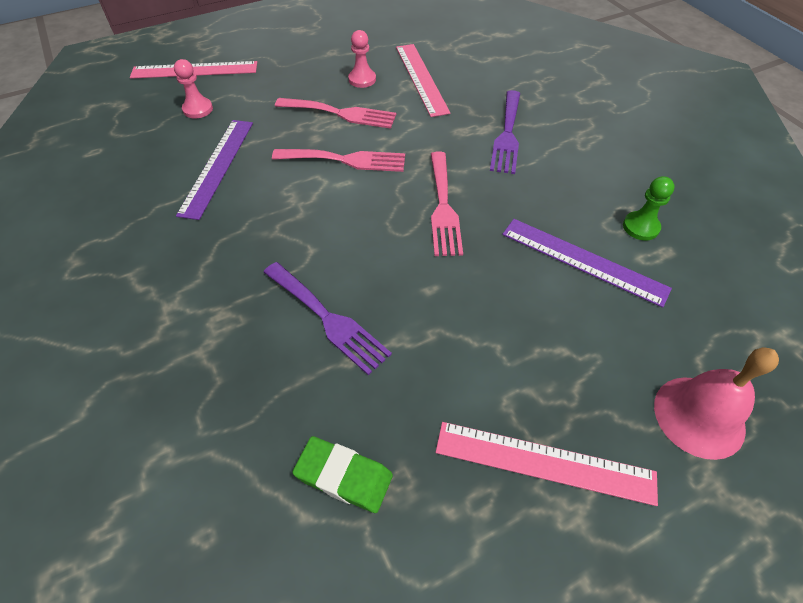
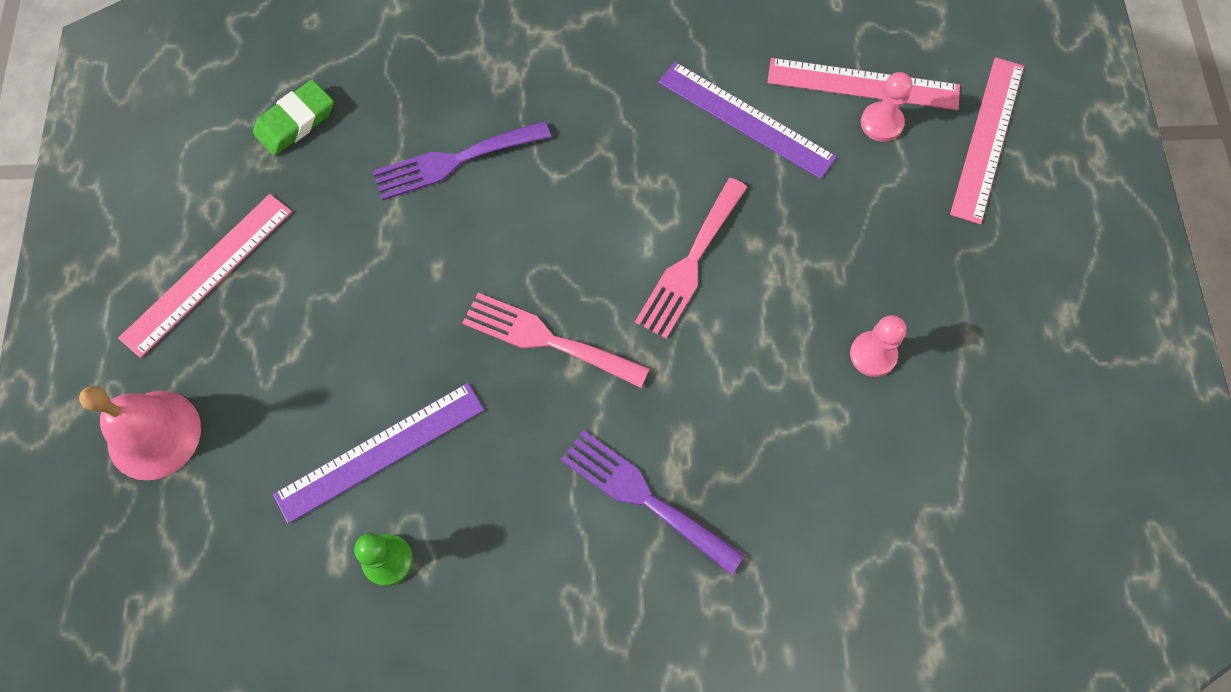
camera: 115 degrees right, 15 degrees up
(341, 113) = (796, 294): pink fork -> none
(421, 78) = (840, 444): pink ruler -> pink ruler (863, 84)

